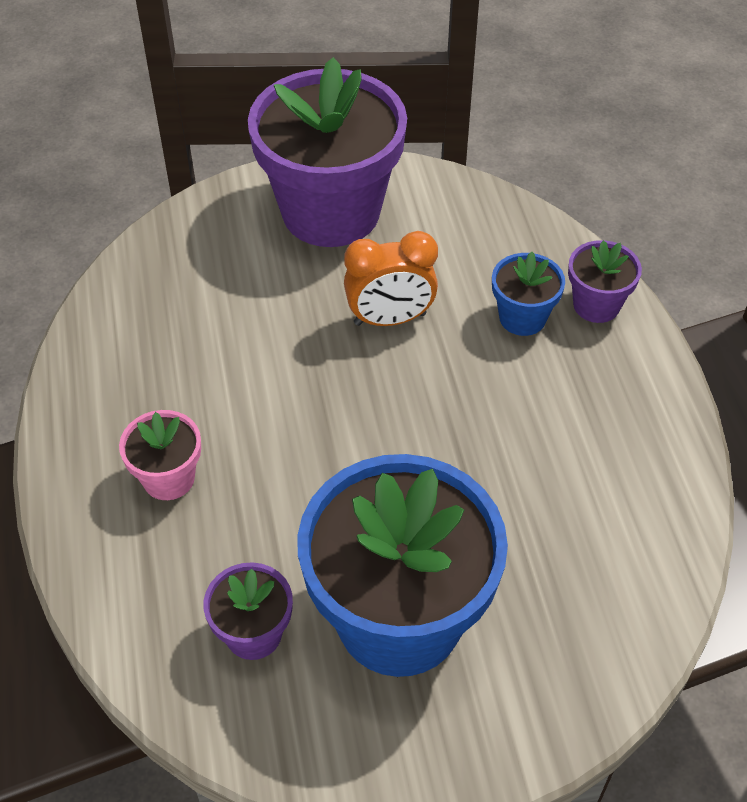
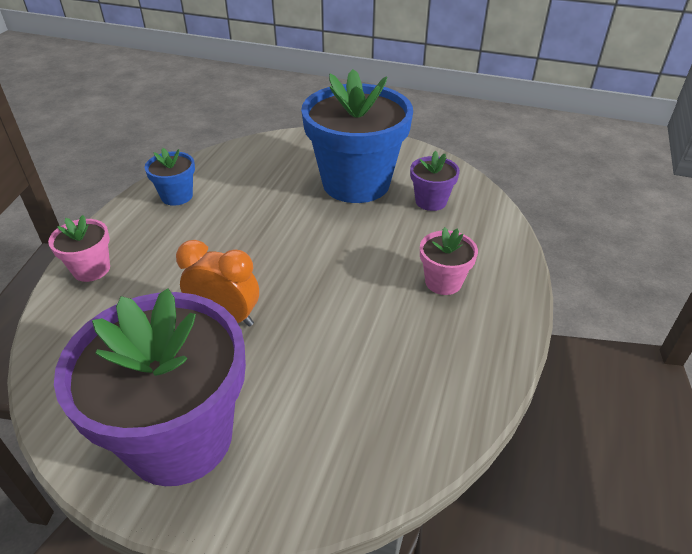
camera: 150 degrees left, 10 degrees down
(522, 317) = (143, 281): blue flower pot -> blue flower pot (177, 196)
(596, 305) = (91, 269): purple flower pot -> pink flower pot

